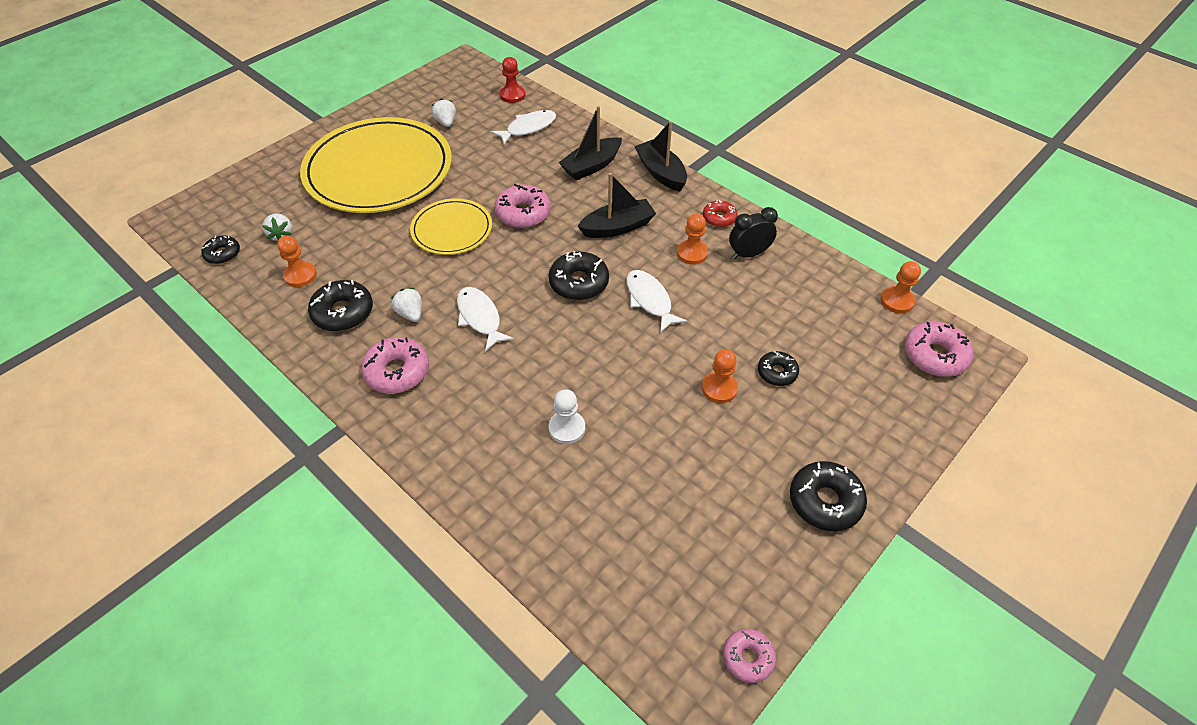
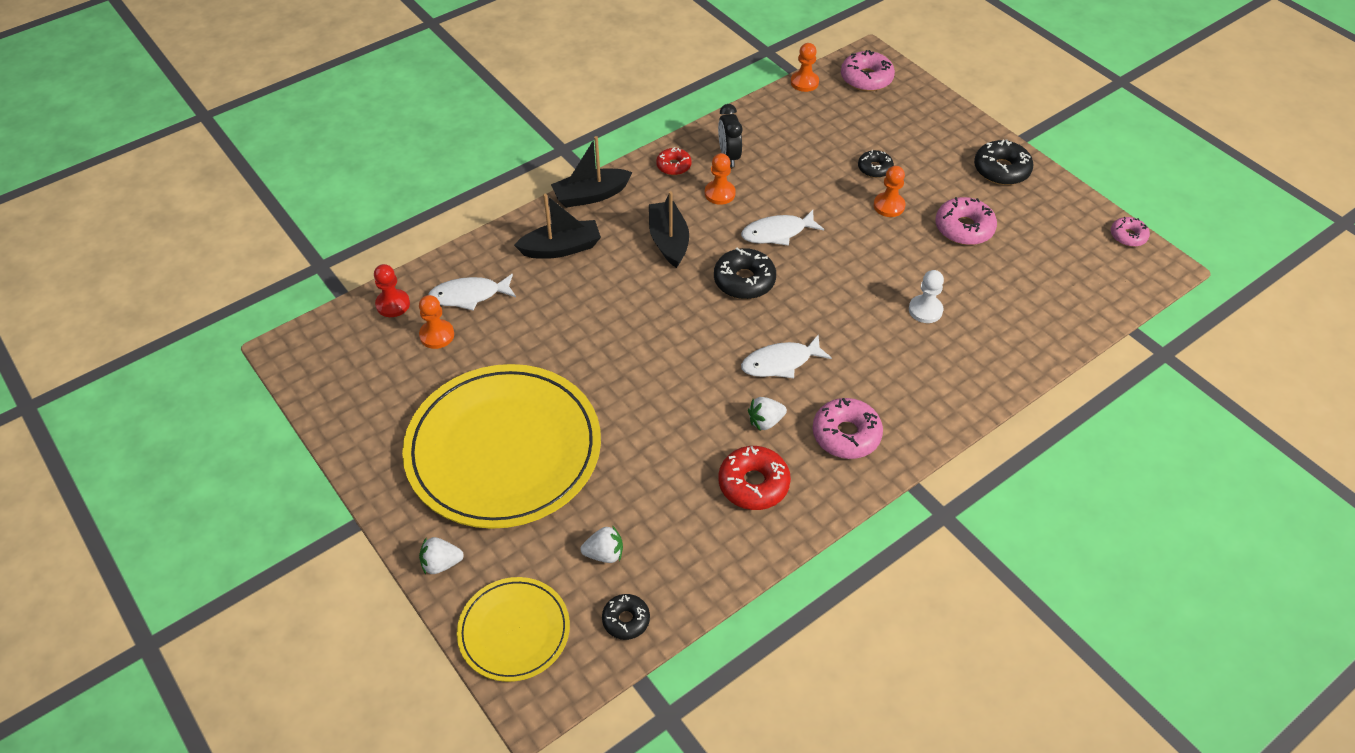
camera: 80 degrees left, 0 degrees up
(300, 275) = (684, 529): orange pawn -> orange pawn (437, 335)
(343, 312) = (753, 484): black donut -> red donut
(446, 122) = (426, 375): white strawberry -> white strawberry (441, 563)
(452, 229) = (638, 379): yellow plate -> yellow plate (514, 631)
(523, 213) = (626, 314): pink donut -> pink donut (964, 228)
(528, 128) = (469, 295): white fish -> white fish turned 75 degrees counterclockwise
(591, 166) = (561, 248): black boat -> black boat turned 75 degrees counterclockwise

